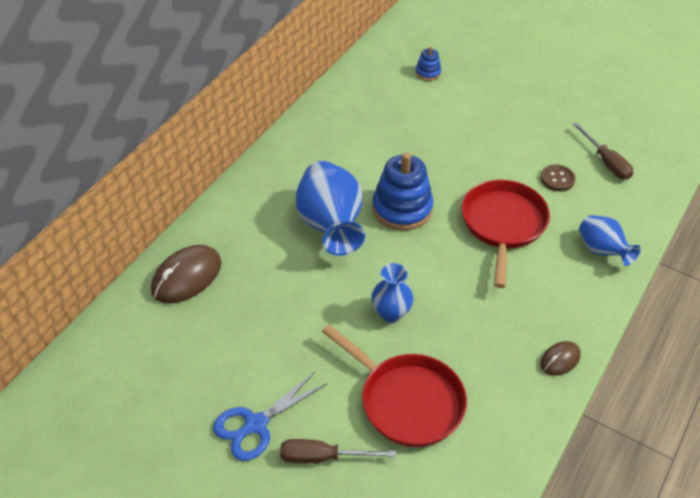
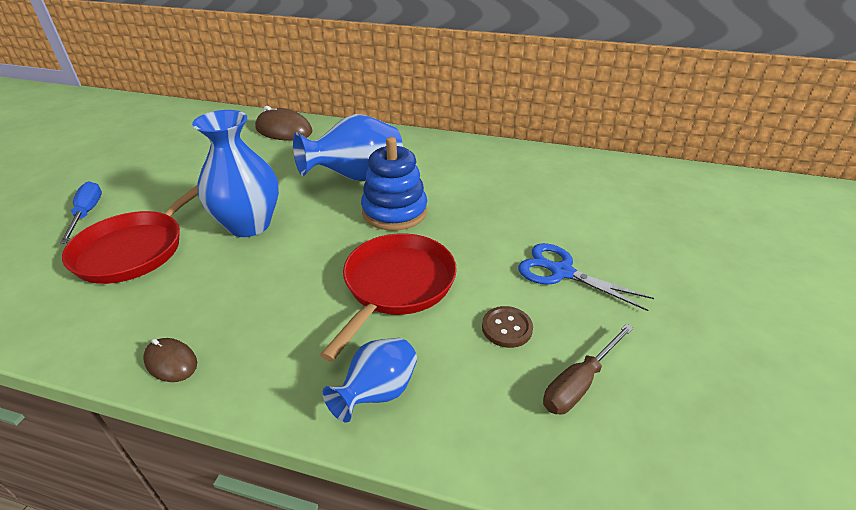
camera: 75 degrees right, 10 degrees down
(255, 425) = (131, 179): blue scissors -> blue scissors (561, 272)
(323, 457) = (87, 214): brown screwdriver -> blue screwdriver
(391, 313) = (249, 225): blue vase -> blue vase, size x1.74
(428, 73) = (624, 199): blue stacking toy -> none
(503, 225) = (396, 286): red pan -> red pan turned 60 degrees counterclockwise

